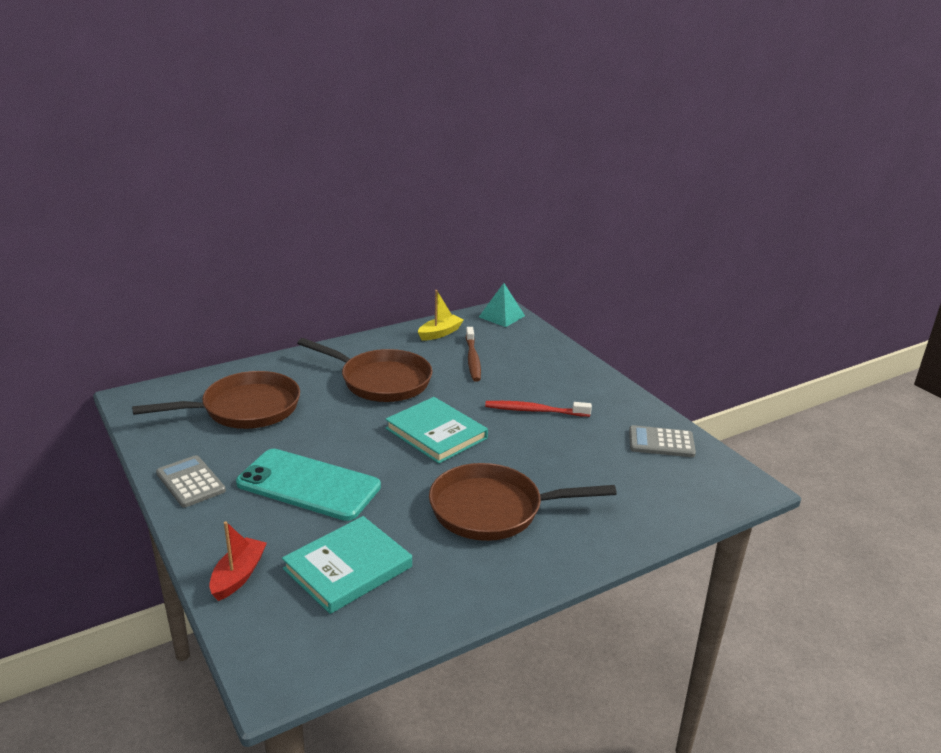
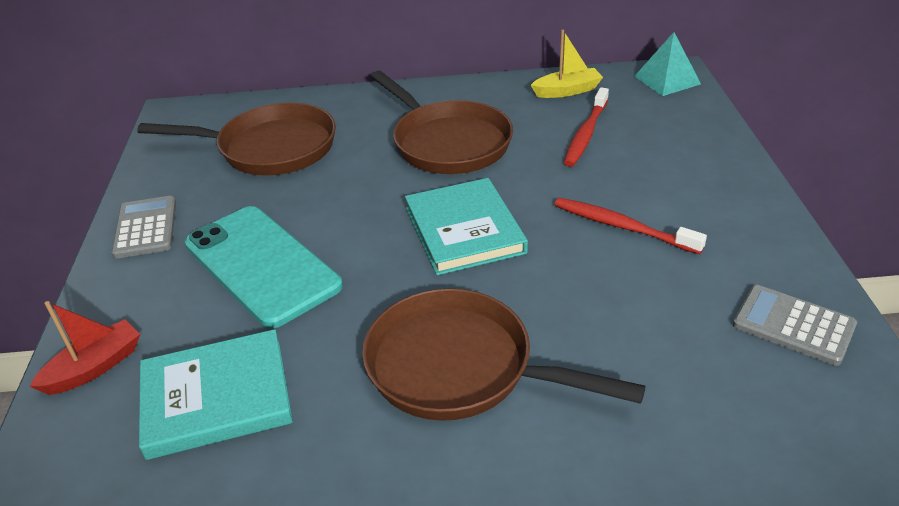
camera: 30 degrees right, 10 degrees up
(472, 359) = (585, 134): brown toothbrush -> red toothbrush

